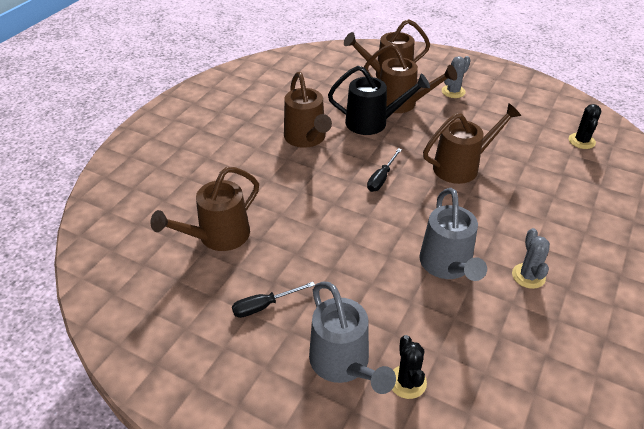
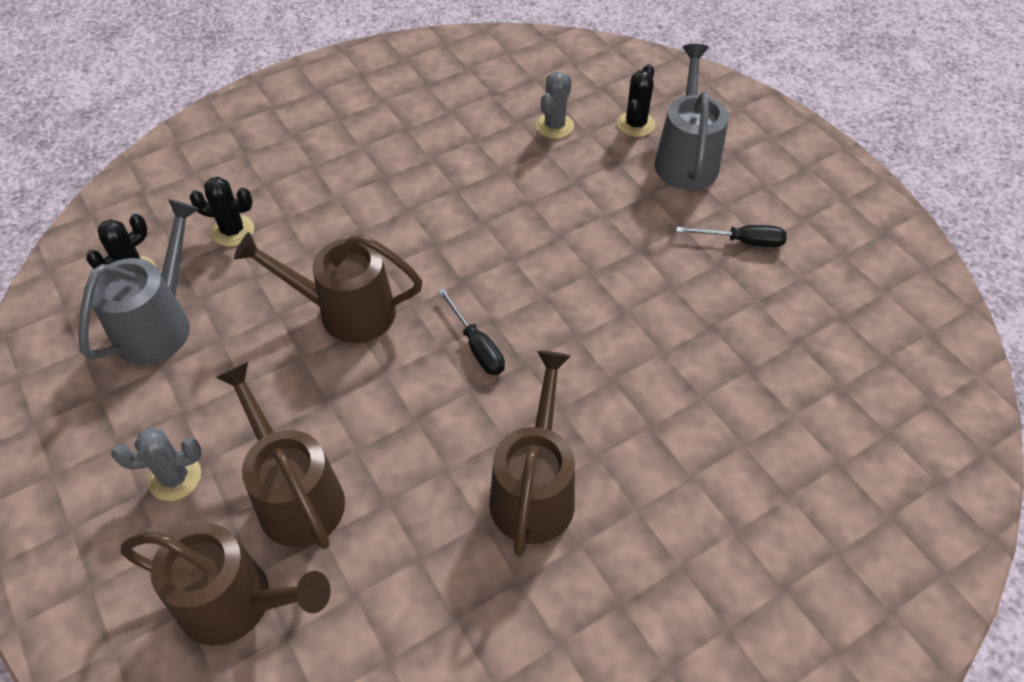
camera: 150 degrees left, 10 degrees up
(217, 237) = (769, 355): brown watering can -> none
(373, 122) = (390, 470): black watering can -> none
(381, 178) = (476, 346): black screwdriver -> black screwdriver turned 90 degrees clockwise
(448, 266) = (503, 196): grey watering can -> grey watering can (160, 323)
(528, 276) = (430, 153): grey cactus -> grey cactus (554, 126)
(569, 177) = (233, 231): none -> black cactus

